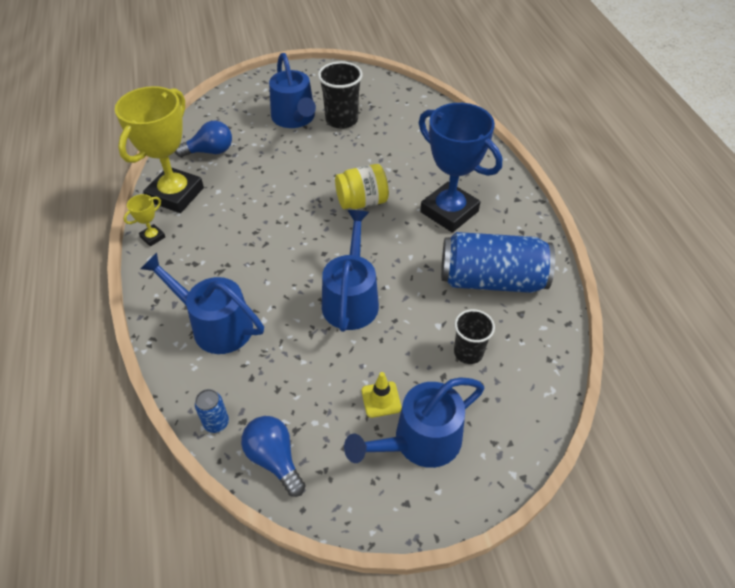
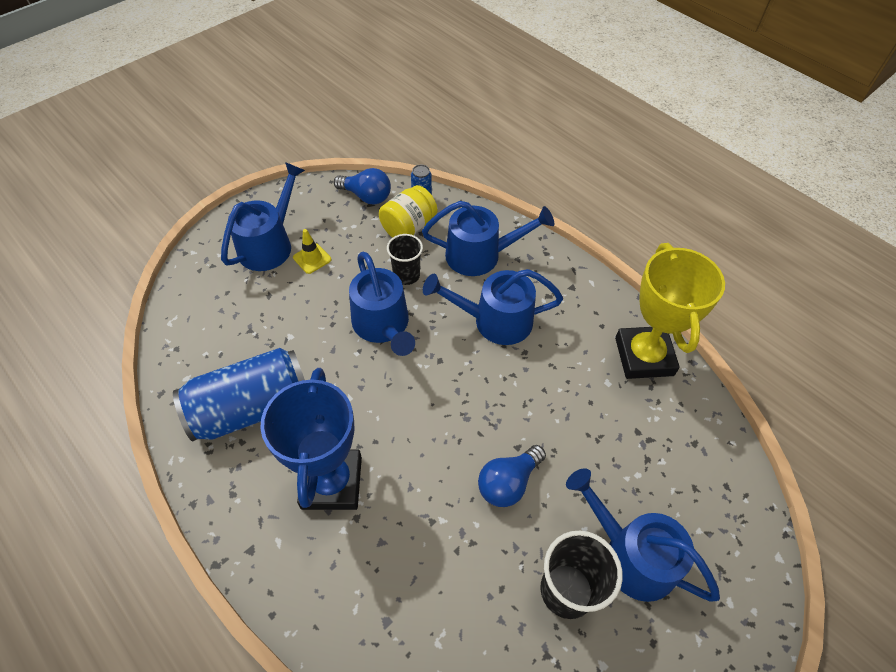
camera: 150 degrees right, 5 degrees up
(153, 237) = (611, 302): yellow trophy -> none
(210, 151) = (673, 434): blue light bulb -> blue light bulb (508, 483)
(256, 263) = (495, 321): none -> blue watering can
(362, 202) = (442, 446): yellow jar -> yellow jar (408, 227)
(449, 212) = (331, 482): blue trophy -> blue trophy turned 75 degrees clockwise
(468, 352) = (253, 323): black cup -> black cup (406, 275)

